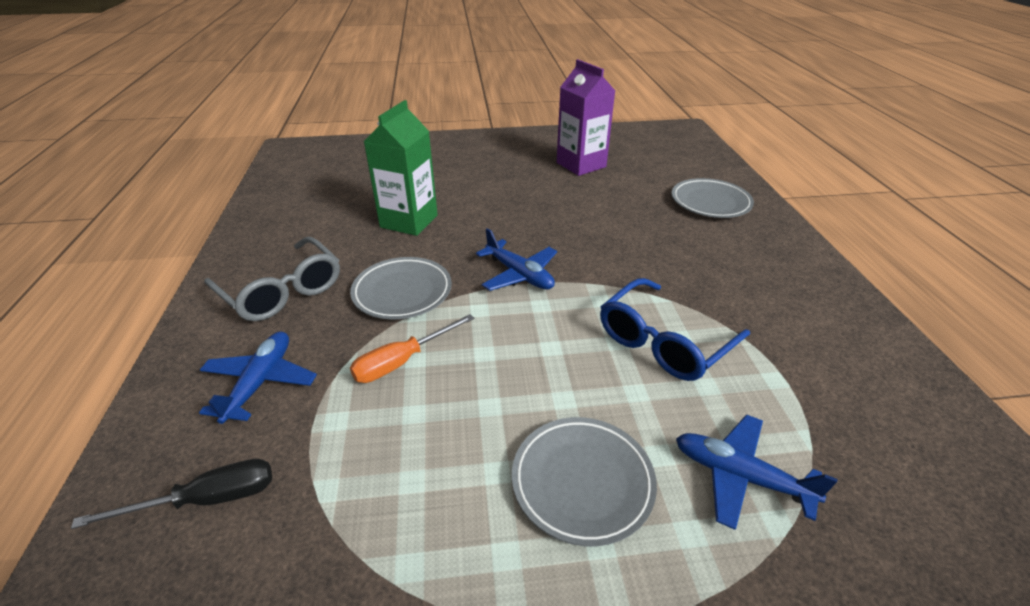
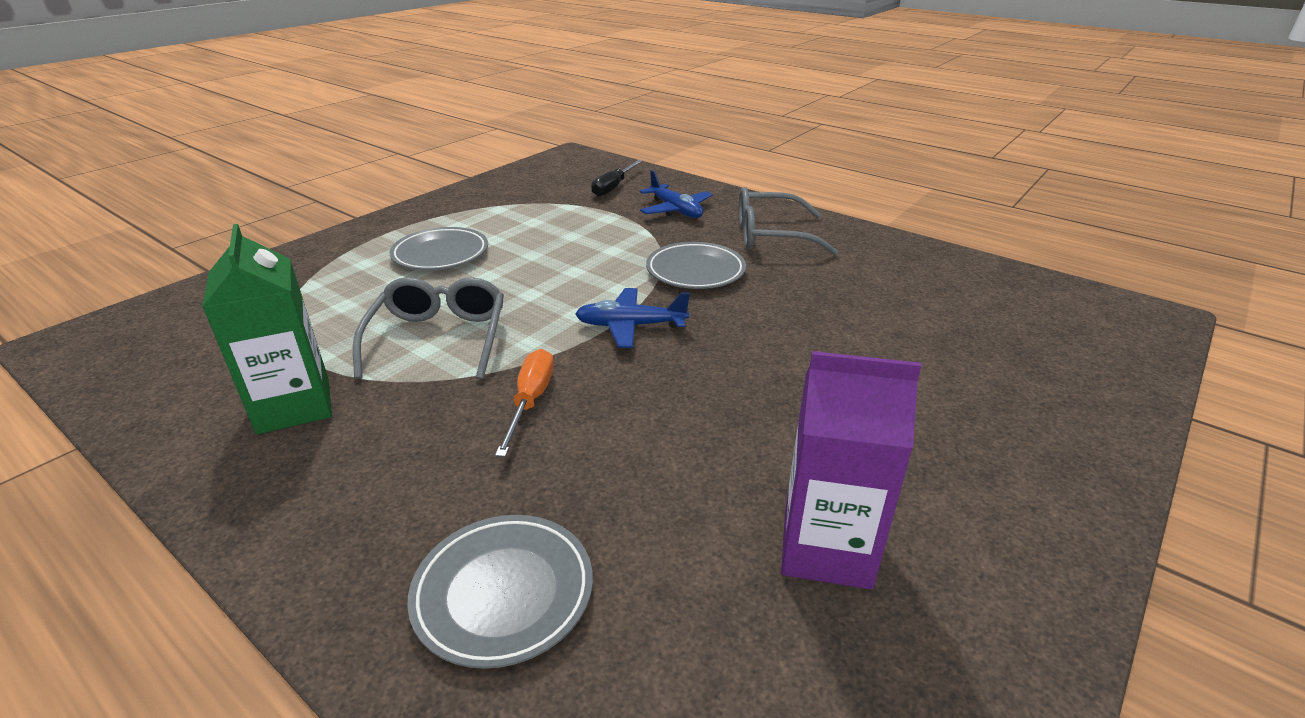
camera: 135 degrees right, 5 degrees down
(402, 361) = (619, 246): orange screwdriver -> orange screwdriver (530, 401)
(409, 221) = (819, 316): green carton -> green carton (294, 406)
(664, 342) = (439, 338): blue glasses -> grey glasses
(740, 476) = (339, 293): blue plane -> none

